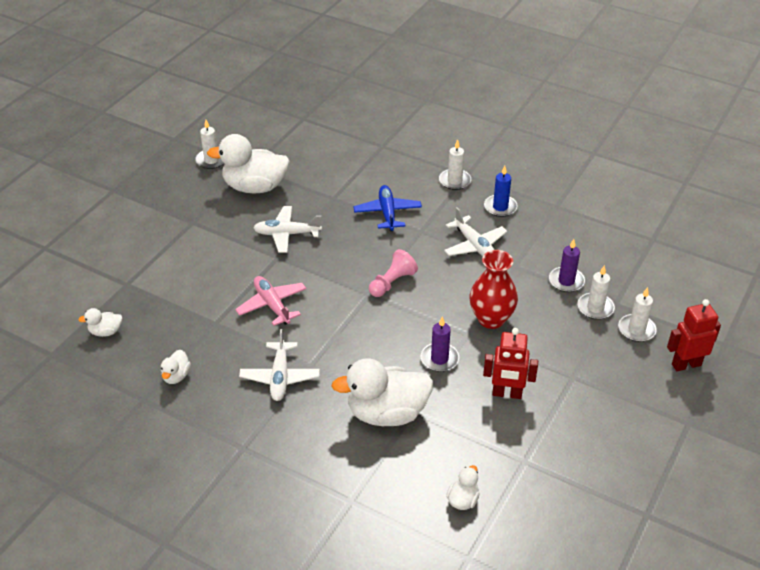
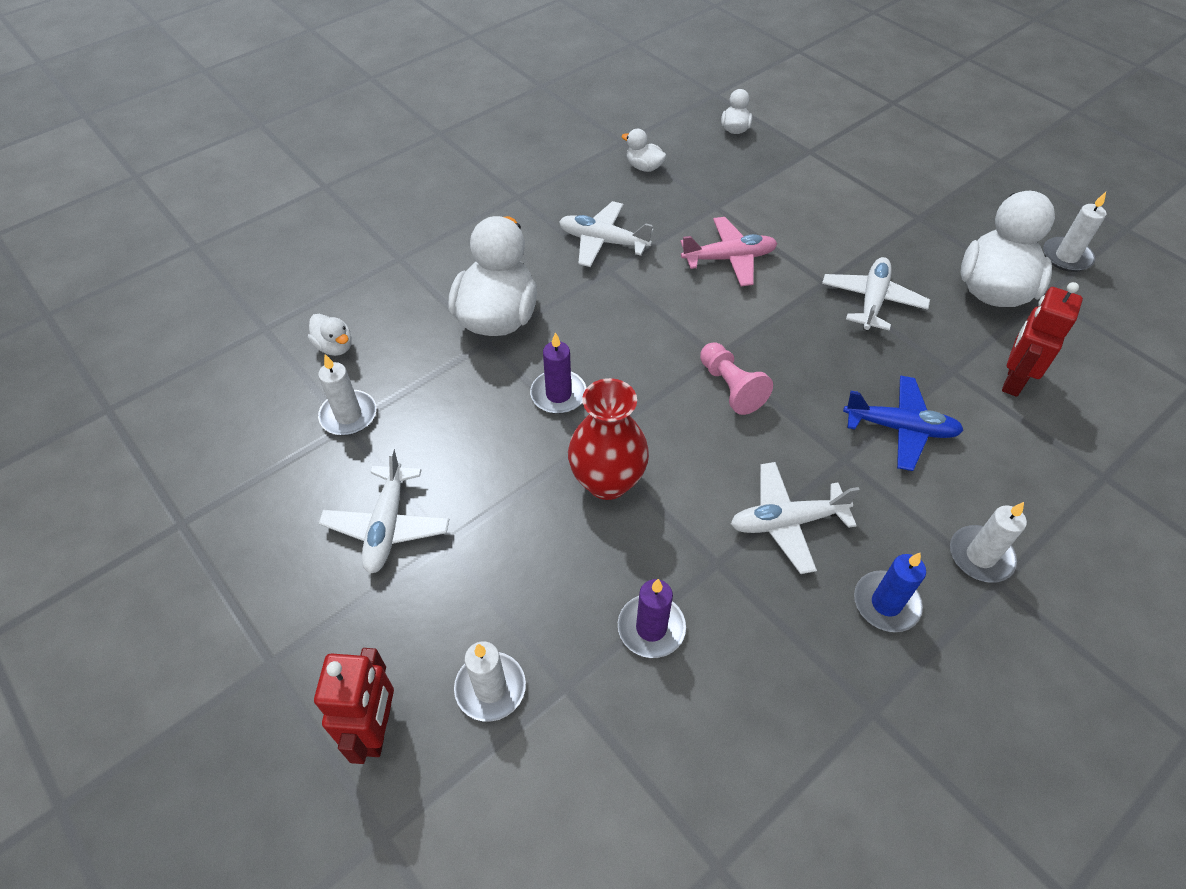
camera: 110 degrees right, 10 degrees up
(507, 394) = (459, 447): red robot -> red robot (1013, 380)
(580, 407) = (387, 526): none -> white plane
(595, 308) = (569, 645): white candle -> white candle (348, 415)

